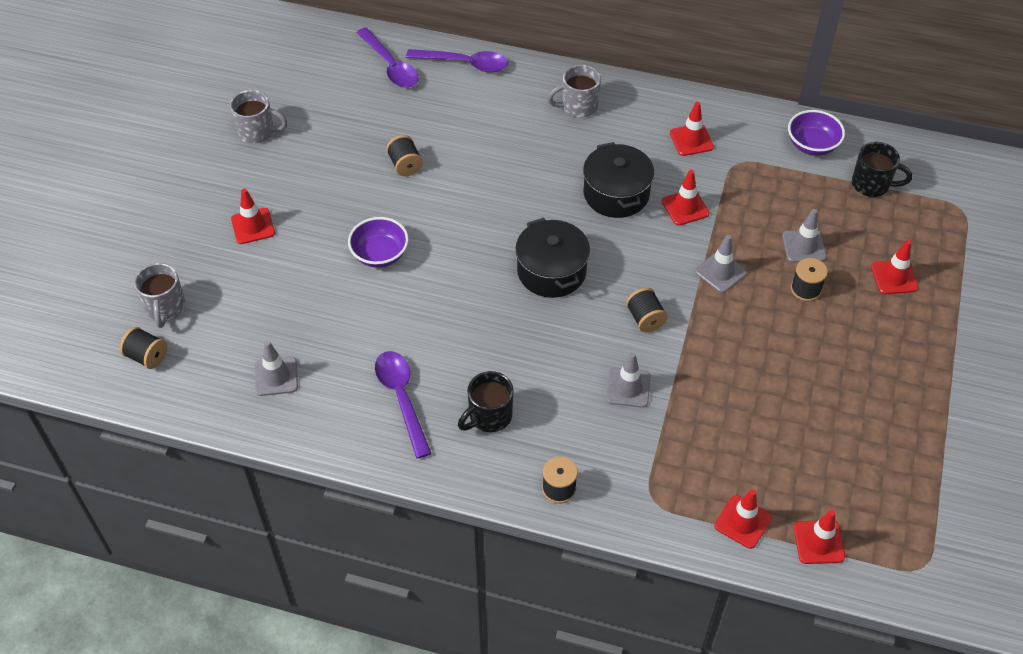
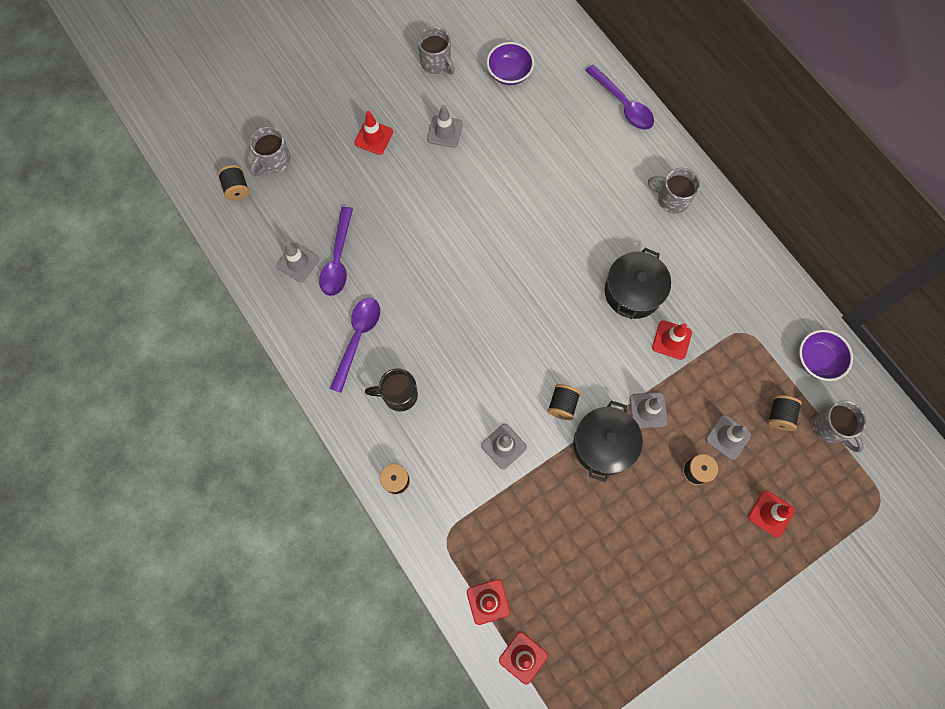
camera: 40 degrees right, 20 degrees up
(320, 179) = (445, 131): none -> grey traffic cone
(380, 254) = (434, 220): purple bowl -> purple bowl (509, 73)
(390, 66) = (569, 70): purple spoon -> purple spoon (338, 259)
(405, 165) = (509, 161): black spool -> black spool (779, 415)
(551, 271) = (533, 319): black pot -> black pot (603, 445)
(691, 140) = (729, 288): red traffic cone -> none
(872, 185) = (830, 427): black mug -> grey mug

